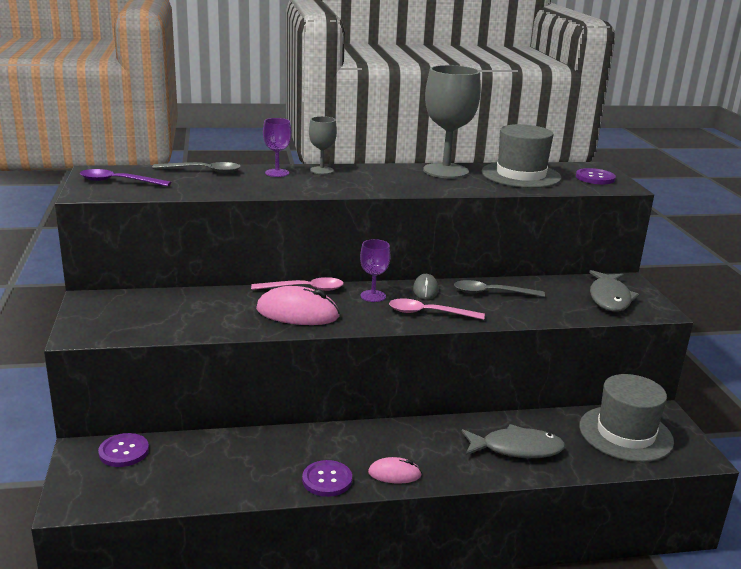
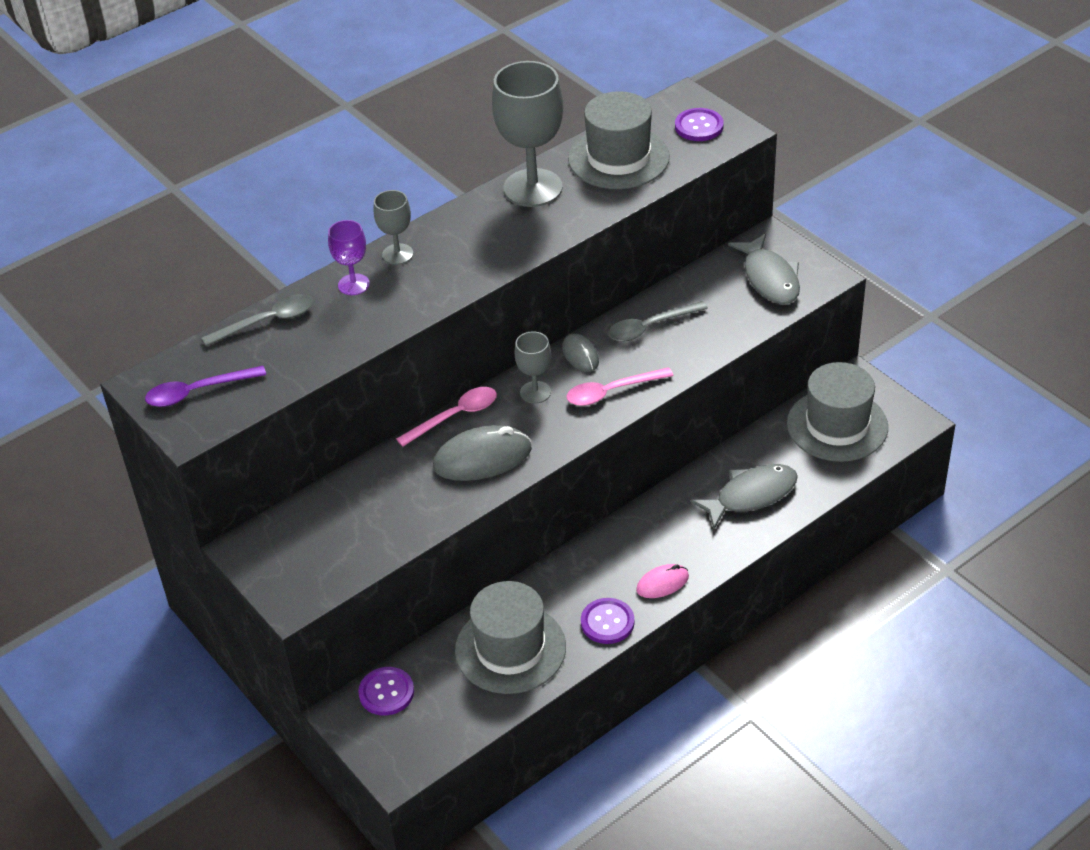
camera: 25 degrees left, 20 degrees up
(238, 464) = (510, 649): none -> grey hat
(297, 313) = (482, 458): pink mouse -> grey mouse
(373, 296) = (535, 392): purple goblet -> grey goblet

